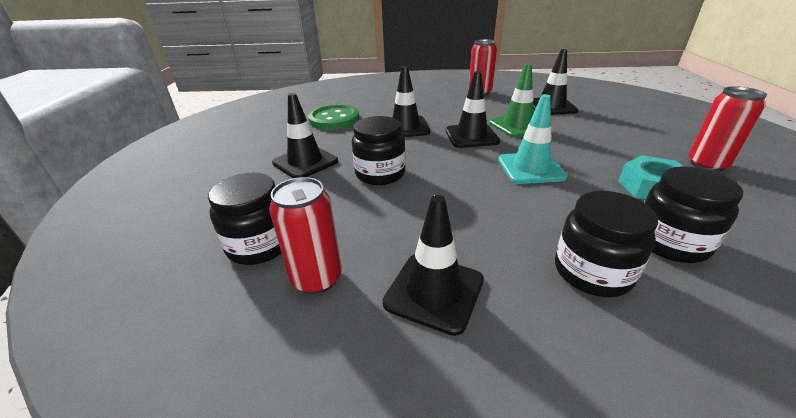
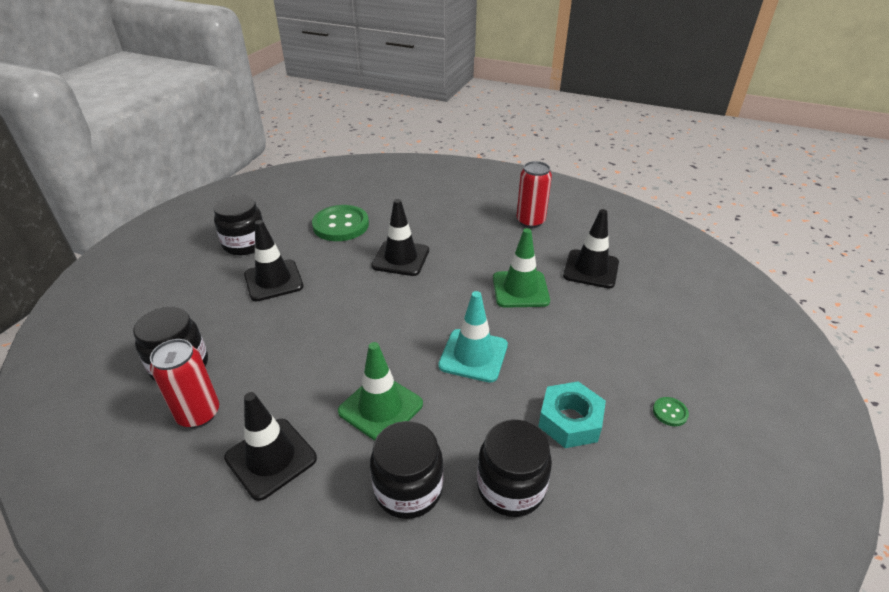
camera: 20 degrees right, 5 degrees up
(380, 174) = (327, 317): black jar -> black jar (245, 244)
(471, 136) = (456, 291): black traffic cone -> none
(496, 221) = (380, 408): none -> green traffic cone
(707, 165) = (670, 412): red can -> green button

